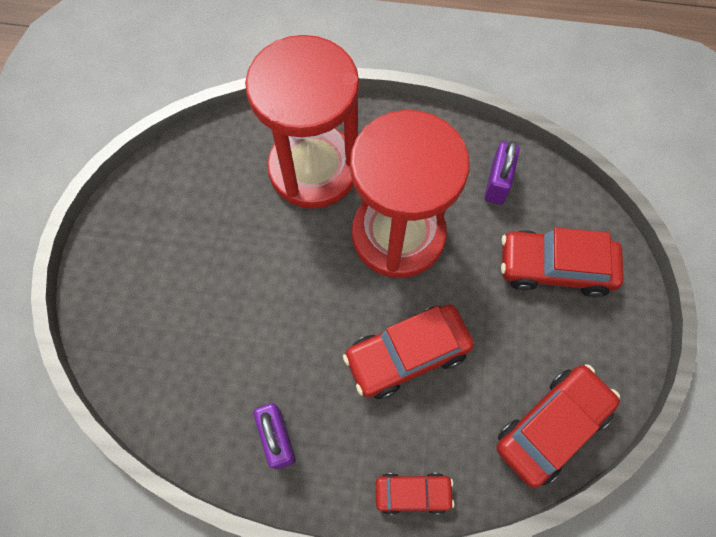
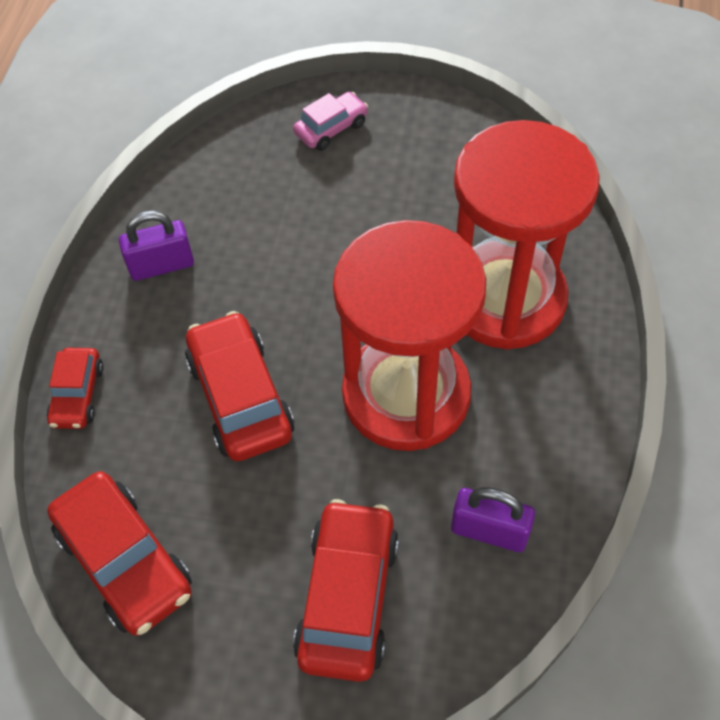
camera: 95 degrees right, 10 degrees down
(128, 301) = (331, 128): none -> pink car

